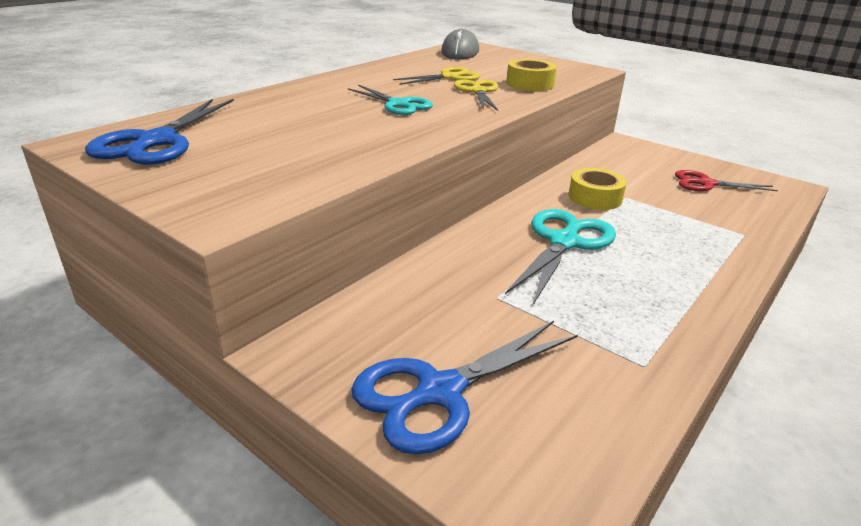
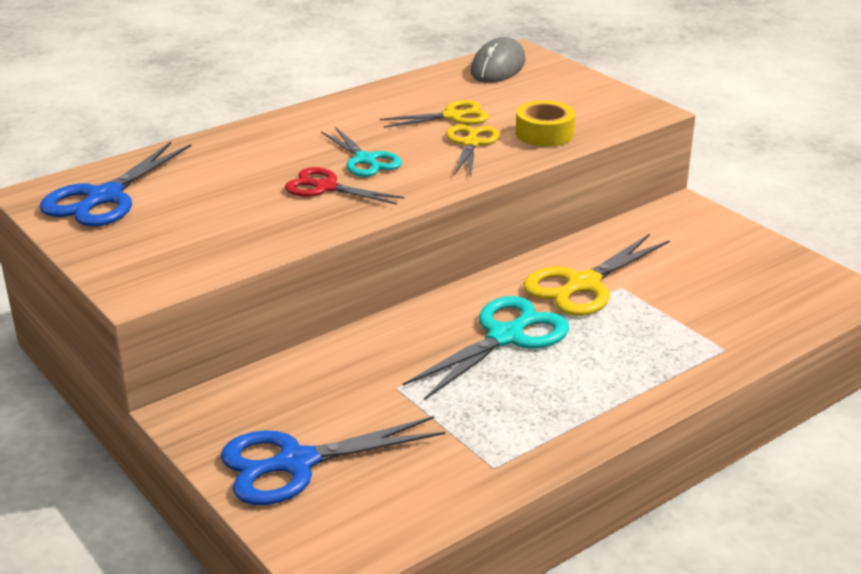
camera: 15 degrees right, 0 degrees up
(595, 197) = (583, 285): yellow tape -> yellow scissors
(706, 184) = (741, 278): red scissors -> red scissors (325, 187)

